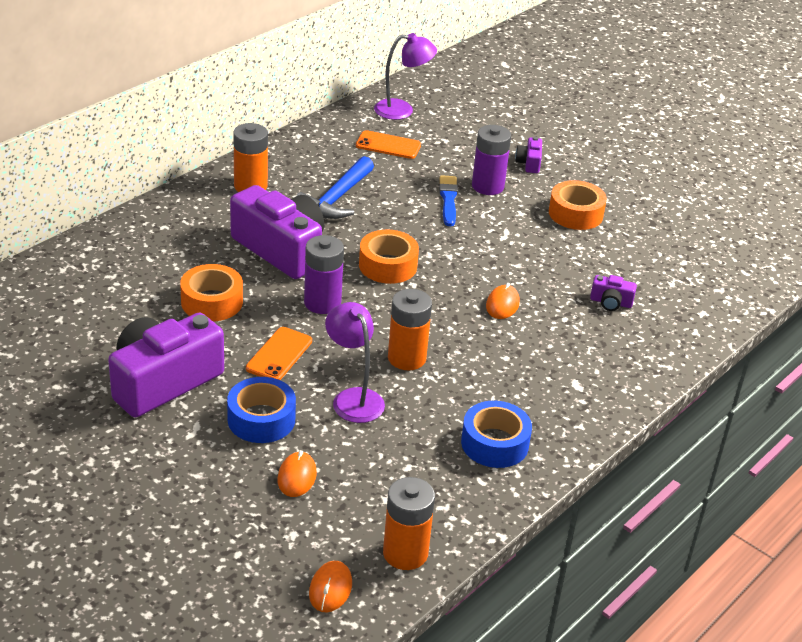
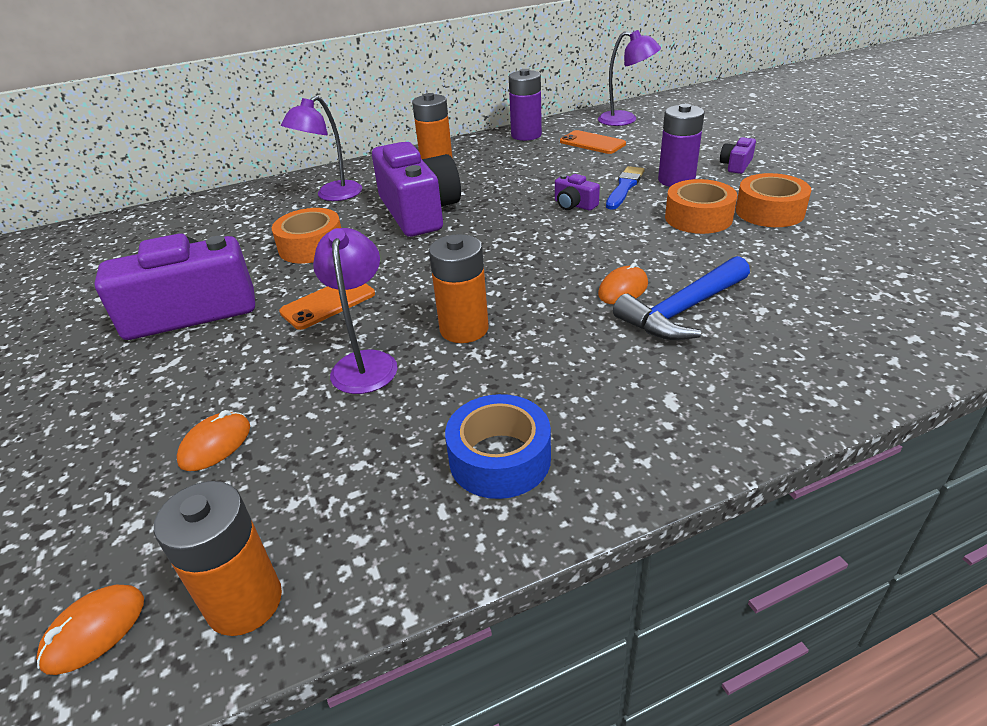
camera: 30 degrees right, 0 degrees up
(177, 240) = (332, 195): none -> purple lamp
(261, 419) = (244, 367): blue tape -> none
(322, 303) = (417, 261): purple battery -> purple battery (526, 135)
(336, 199) = (508, 177): blue hammer -> blue hammer (682, 311)
(388, 265) = (515, 236): orange tape -> orange tape (698, 218)
(611, 302) = (773, 306): purple camera -> purple camera (574, 205)

